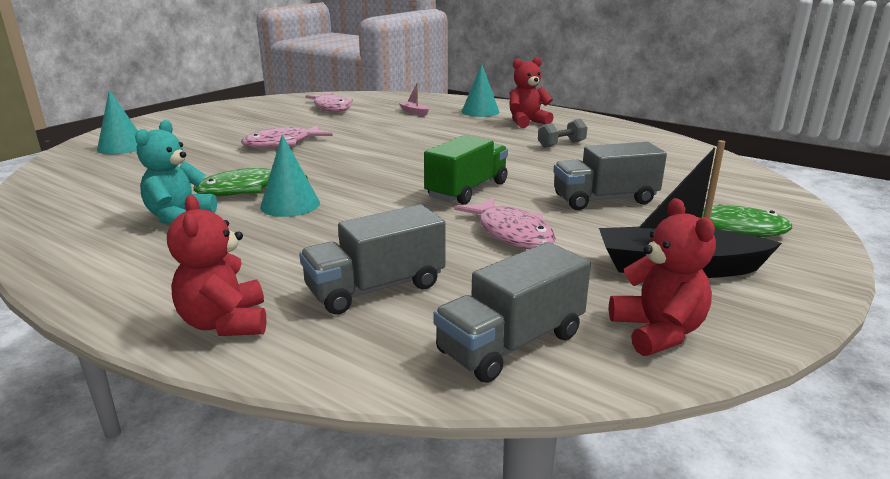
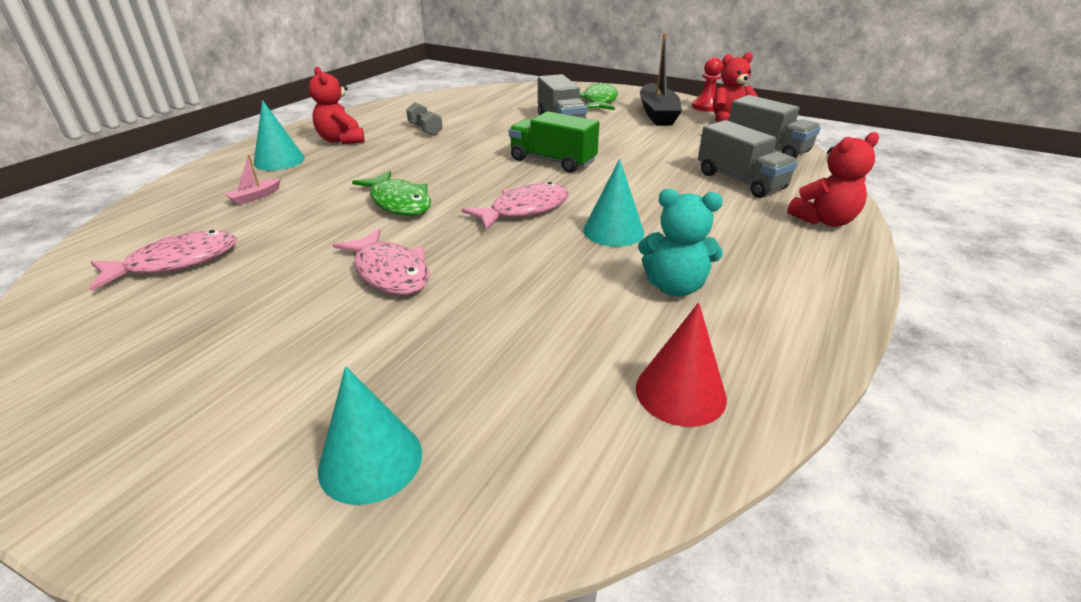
camera: 95 degrees left, 10 degrees up
(70, 205) = (680, 392): none -> red cone
(246, 189) = (577, 264): green fish -> green fish (399, 202)
(511, 233) = (632, 147): pink fish -> pink fish (524, 209)
(756, 324) = (706, 107): none -> red pawn

